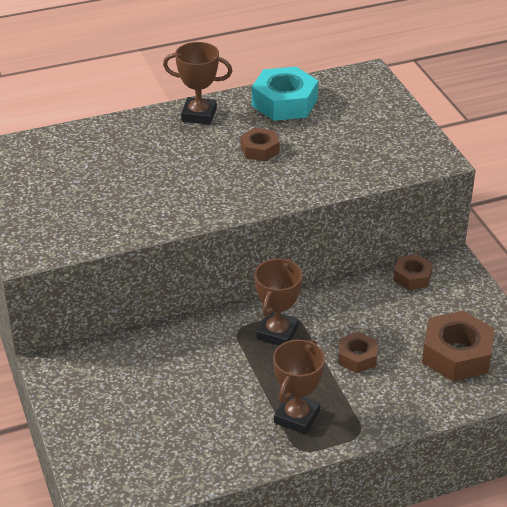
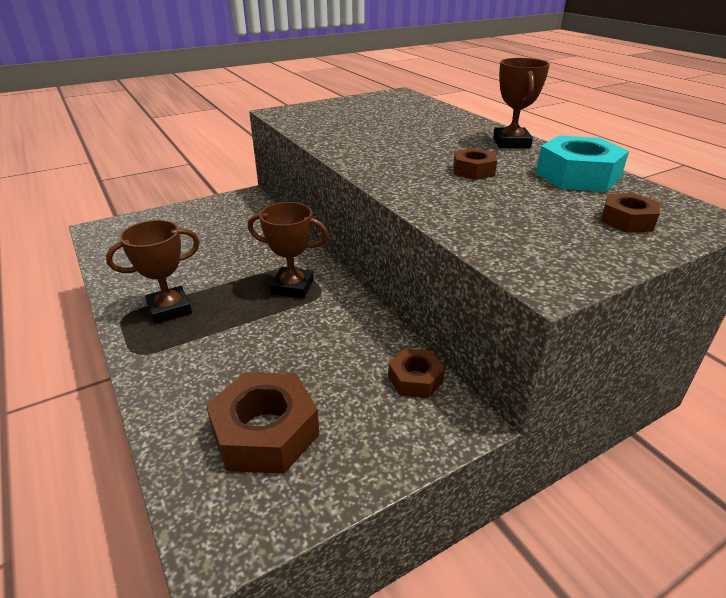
camera: 80 degrees right, 5 degrees down
(296, 417) = (169, 309): brown trophy -> brown trophy turned 45 degrees counterclockwise
(357, 357) = (258, 342): brown nut -> brown nut (627, 220)

